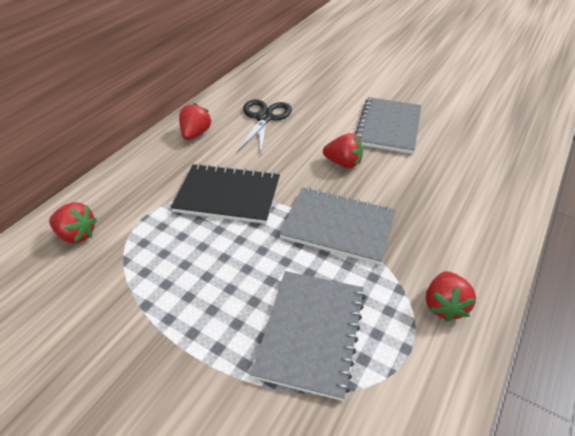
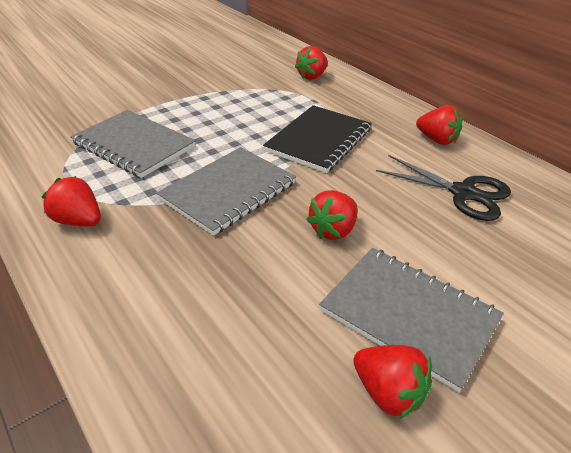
camera: 110 degrees right, 5 degrees down
(437, 127) = (388, 393): none -> red strawberry

